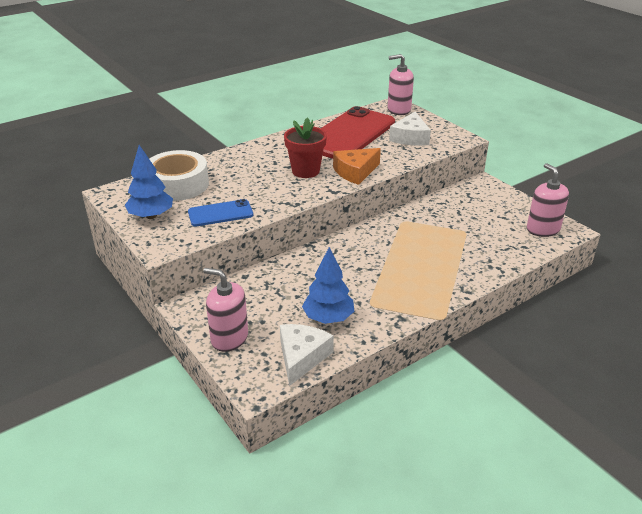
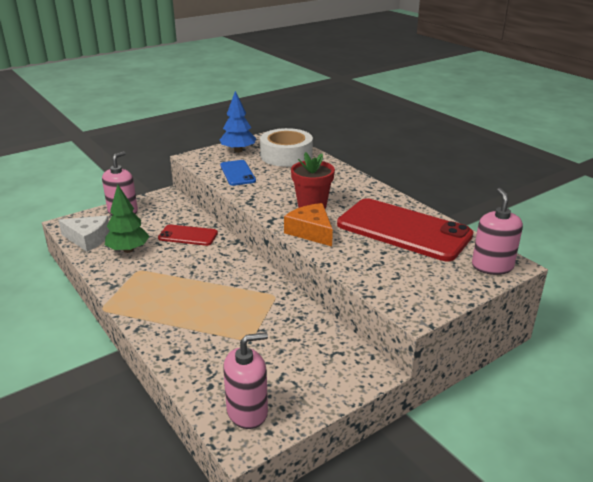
camera: 90 degrees right, 5 degrees down
(297, 277) = (188, 236): none -> red phone
(328, 318) = (128, 250): blue tree -> green tree
(410, 138) = (405, 270): white cheese -> none

